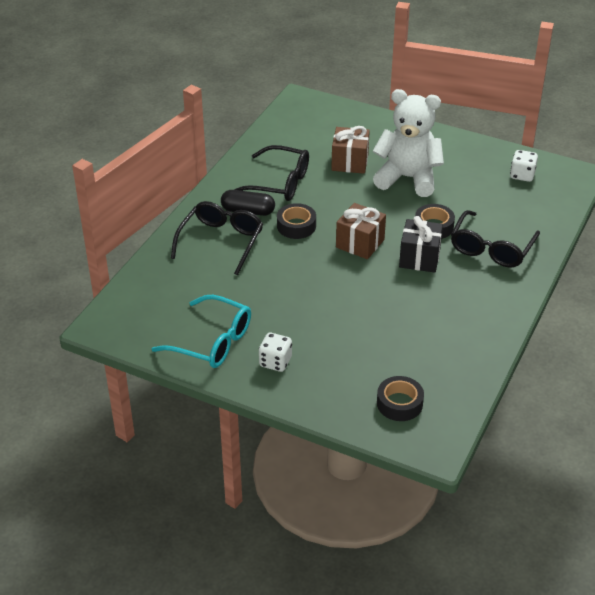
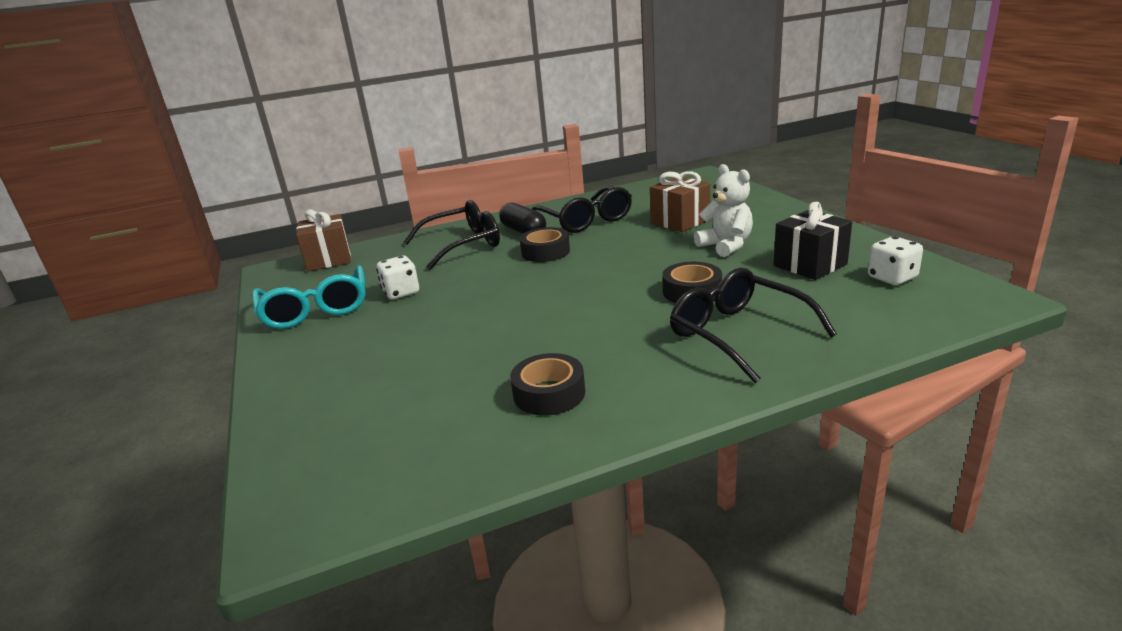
camera: 45 degrees right, 15 degrees down
(275, 362) = (326, 346): white dice -> white dice (401, 292)
(360, 243) = (583, 281): brown gift -> brown gift (329, 259)
(399, 403) = (349, 448): black tape -> black tape (549, 393)
(408, 178) = (726, 246): white teddy bear -> white teddy bear, size x0.61
(419, 258) = (627, 313): black gift -> black gift (810, 265)
(491, 248) = (738, 334): black glasses -> black glasses turned 75 degrees clockwise

